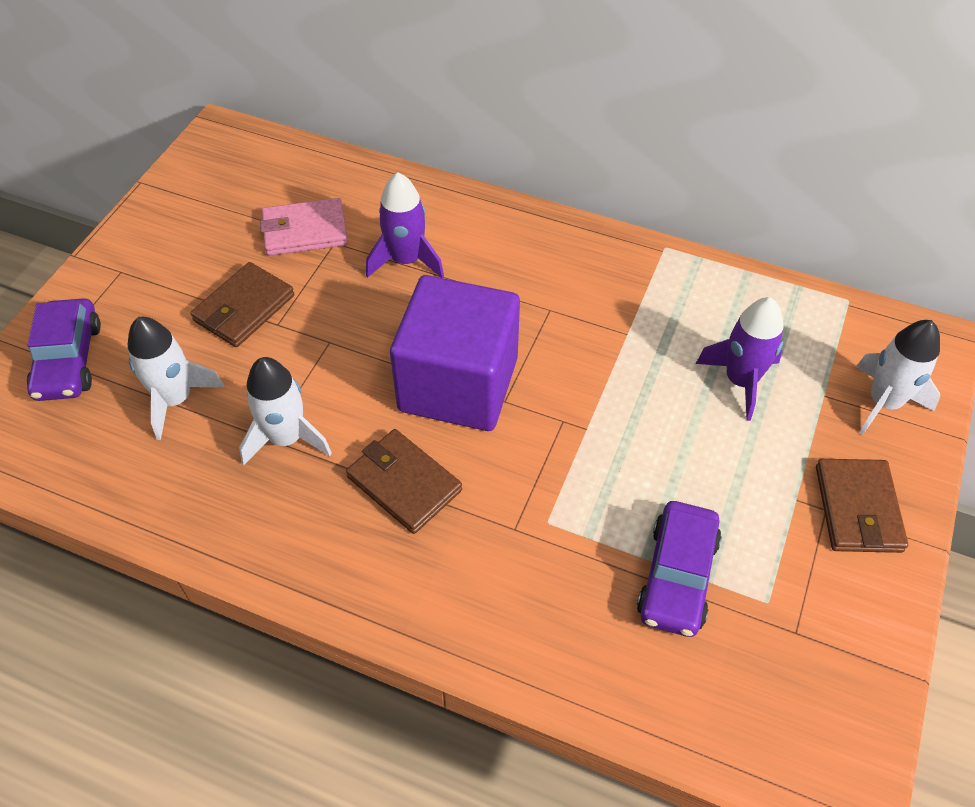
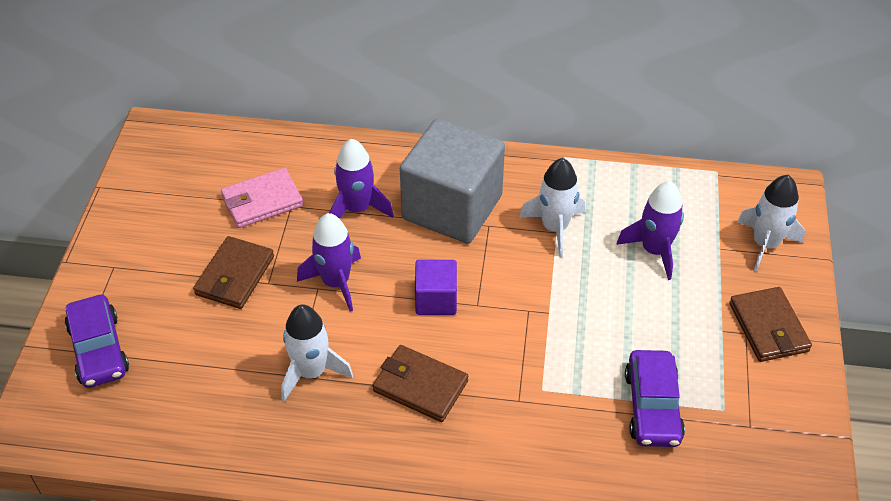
camera: 15 degrees left, 5 degrees down
(176, 399) = (206, 362): white rocket -> white rocket (554, 228)
(352, 339) = (336, 282): none -> purple rocket
(458, 384) = (436, 299): purple cube -> purple cube, size x0.49
(514, 280) = (452, 207): none -> grey cube

